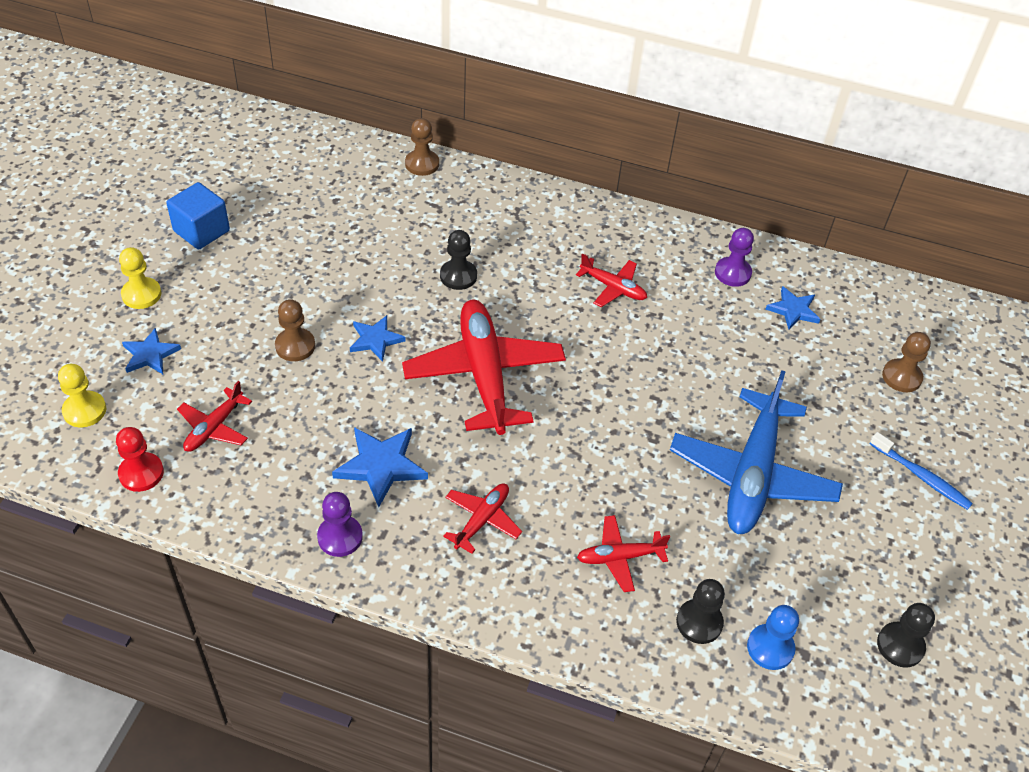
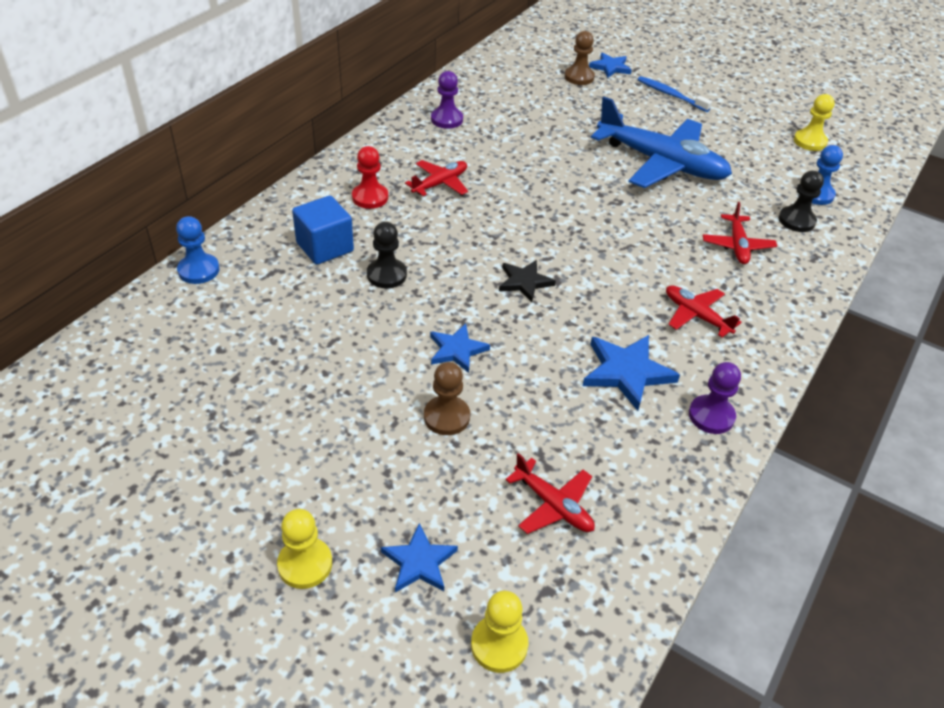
camera: 75 degrees left, 5 degrees down
(141, 473) = (611, 585): red pawn -> red pawn (370, 197)
(201, 231) = (210, 486): blue cube -> blue cube (325, 247)
(422, 164) = (198, 270): brown pawn -> blue pawn
(484, 374) = (524, 282): red plane -> black star
(793, 310) = (498, 103): blue star -> blue star (610, 67)
(900, 645) = (810, 141): black pawn -> yellow pawn
(921, 476) = (671, 95): blue toothbrush -> blue toothbrush turned 105 degrees counterclockwise

